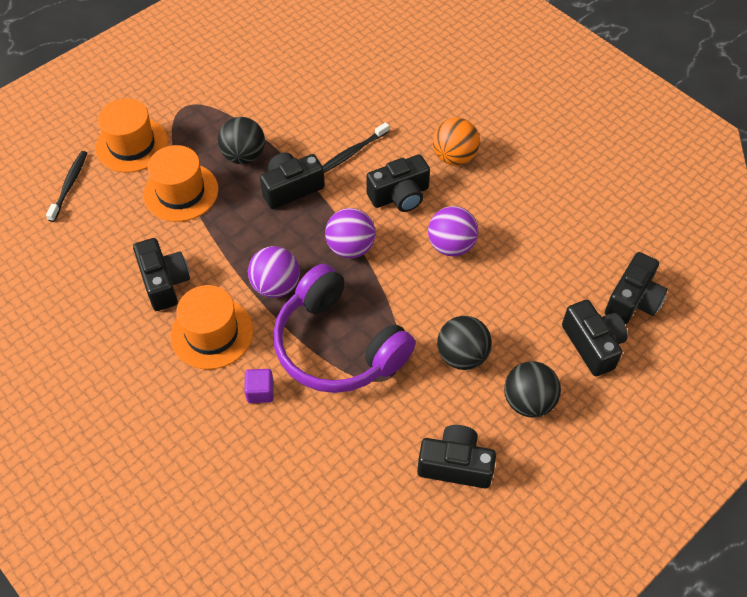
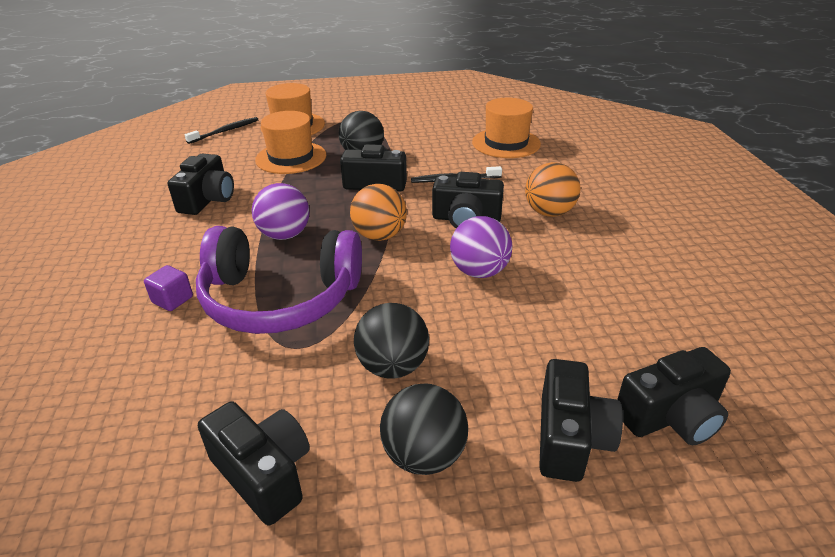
camera: 35 degrees right, 20 degrees down
(212, 333) = (195, 243): orange hat -> orange hat (506, 143)
(337, 346) = (280, 298): purple headphones -> purple headphones turned 75 degrees counterclockwise
(350, 247) = (379, 236): purple ball -> orange ball

